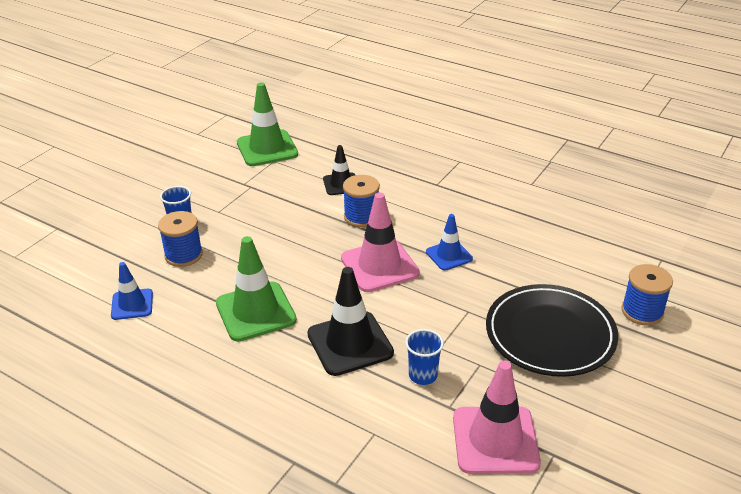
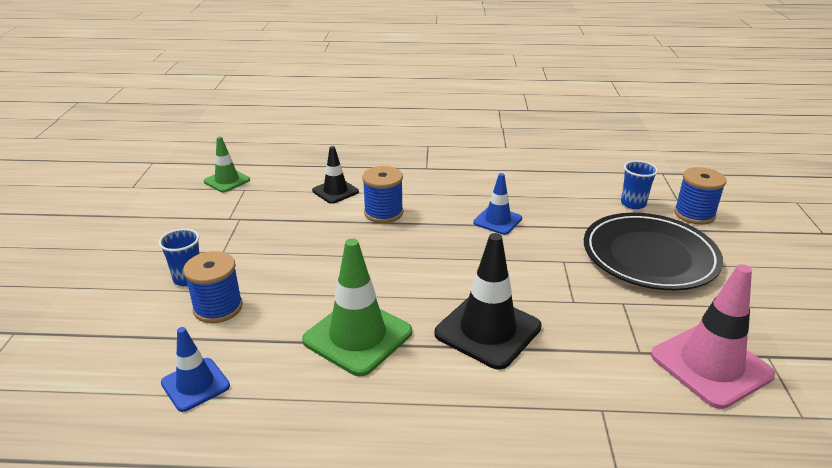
camera: 30 degrees left, 5 degrees down
(267, 148) = (227, 181): green traffic cone -> green traffic cone, size x0.59
(379, 266) = (444, 249): pink traffic cone -> none
(423, 375) = (586, 333): blue cup -> blue cup (633, 204)

